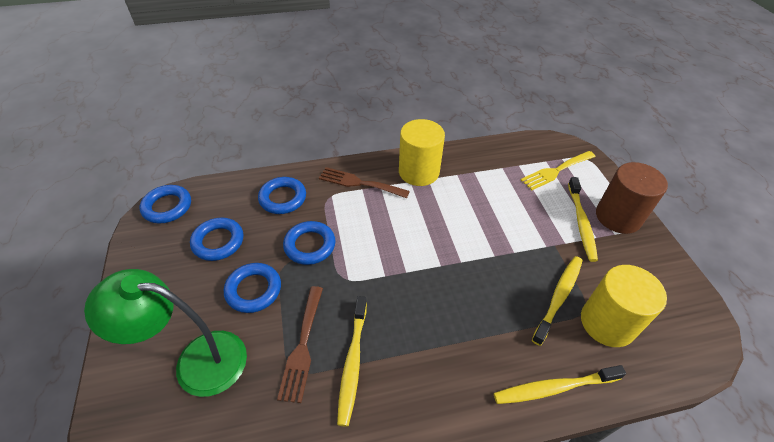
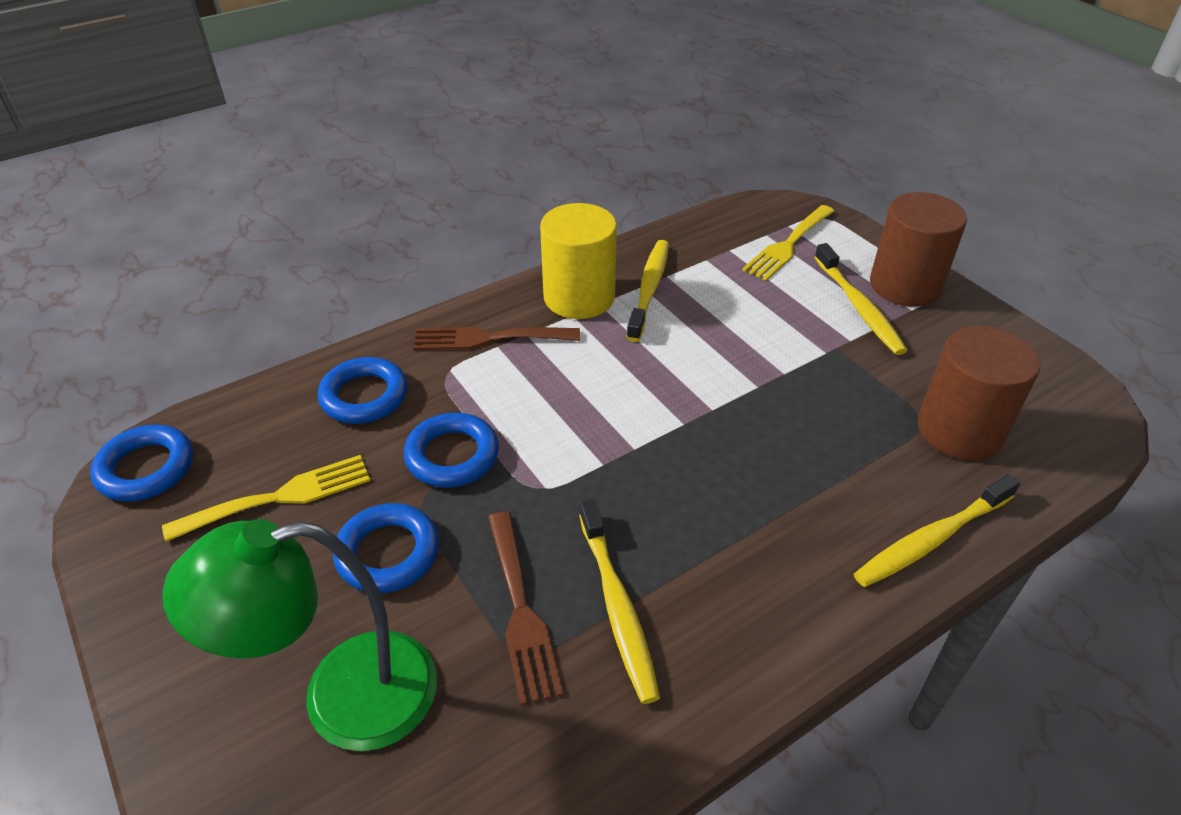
camera: 20 degrees left, 5 degrees down
(218, 242) = (279, 497): blue ring -> yellow fork
(558, 297) = (878, 416): yellow toothbrush -> yellow toothbrush (649, 289)
(607, 323) = (959, 430): yellow cylinder -> brown cylinder

